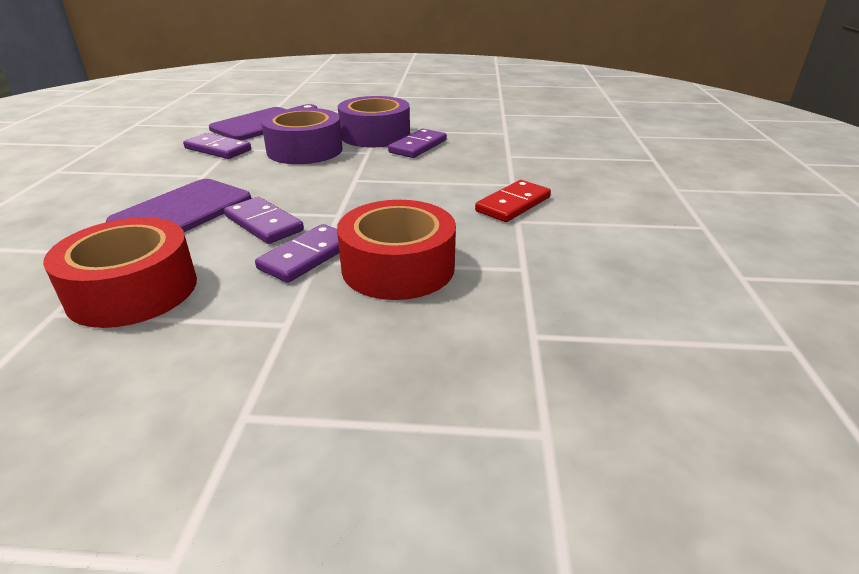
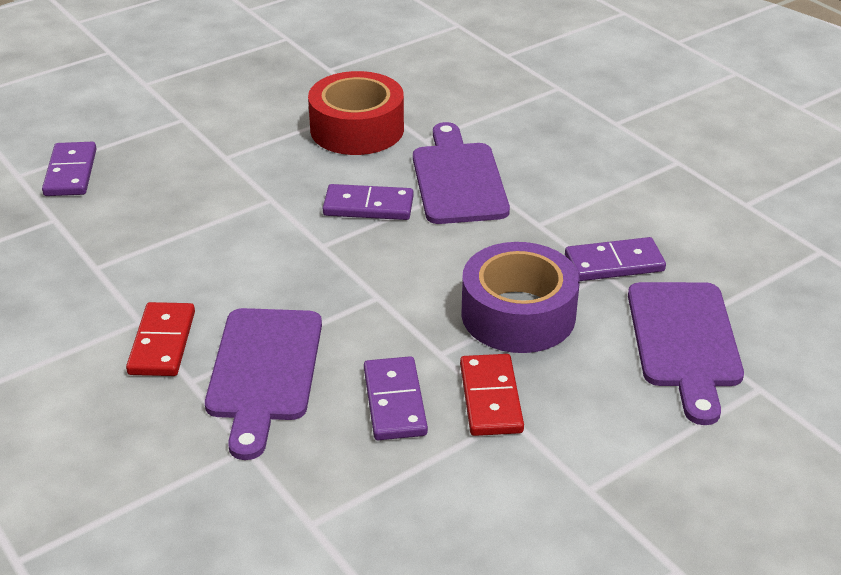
camera: 140 degrees right, 5 degrees up
(307, 256) = (283, 198): purple domino -> purple domino (70, 172)
(375, 135) = (491, 398): purple tape -> red domino
(398, 267) = (200, 222): red tape -> none
(466, 174) = (264, 371): none -> purple cutting board

